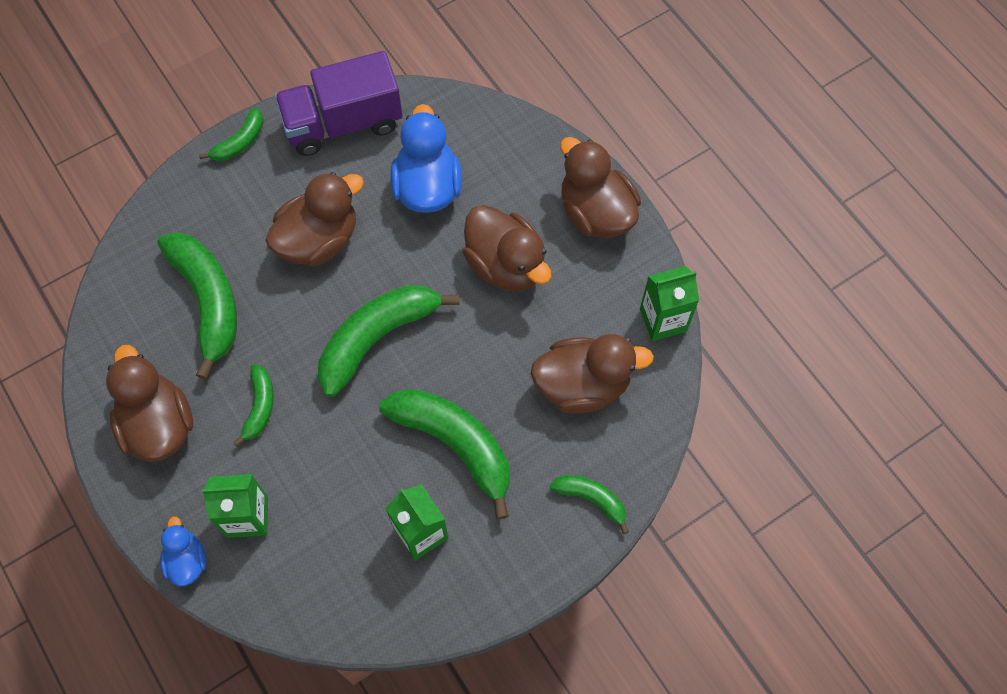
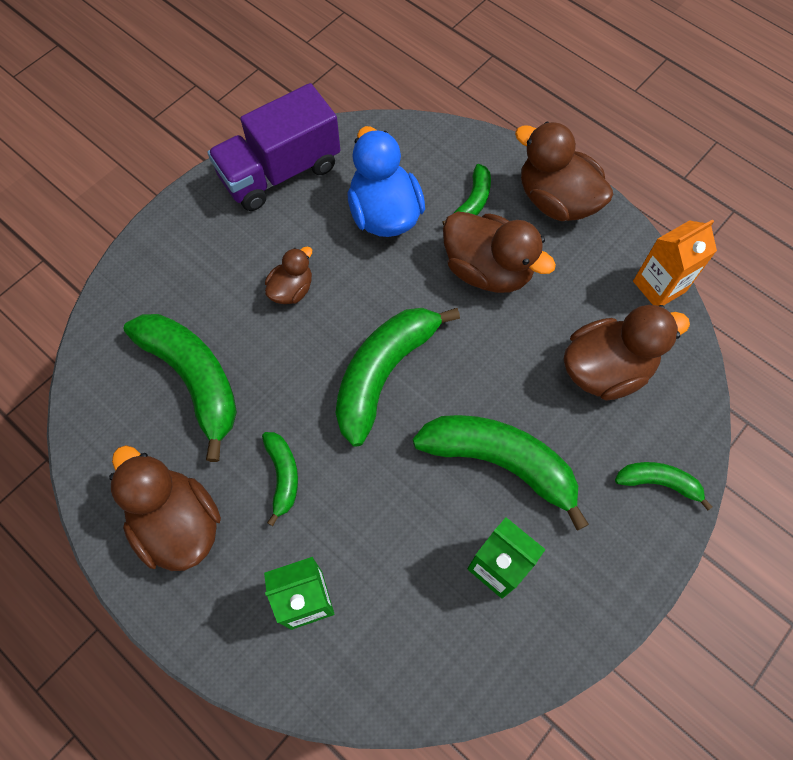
camera: 15 degrees left, 0 degrees up
(187, 560) = (254, 668): blue duck -> none
(240, 142) = (180, 213): green banana -> green banana (472, 202)
(319, 240) = (291, 290): brown duck -> brown duck, size x0.55
(663, 320) = (659, 286): green carton -> orange carton

